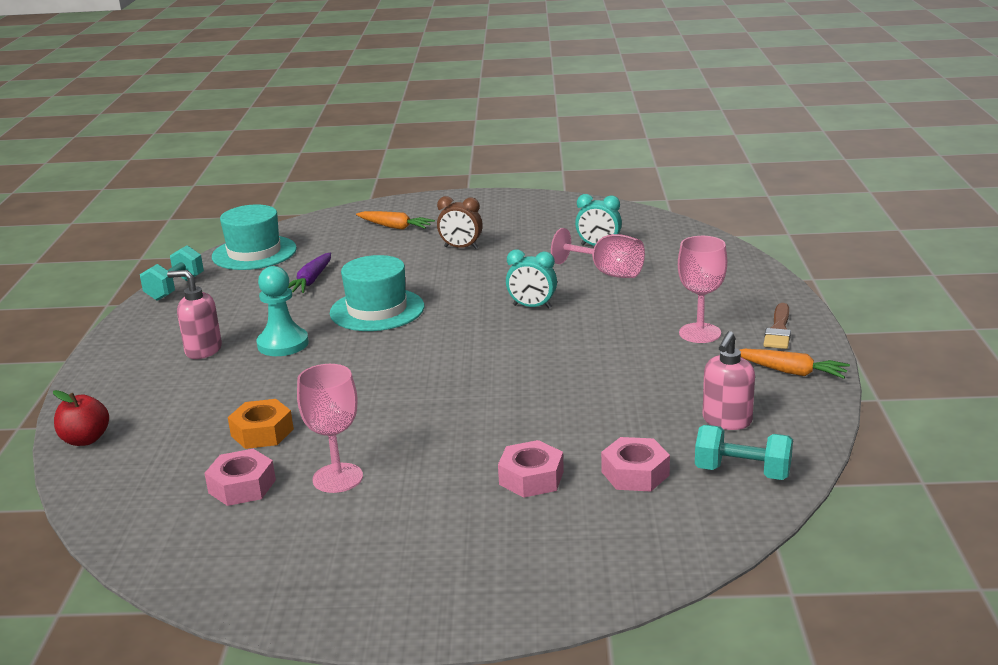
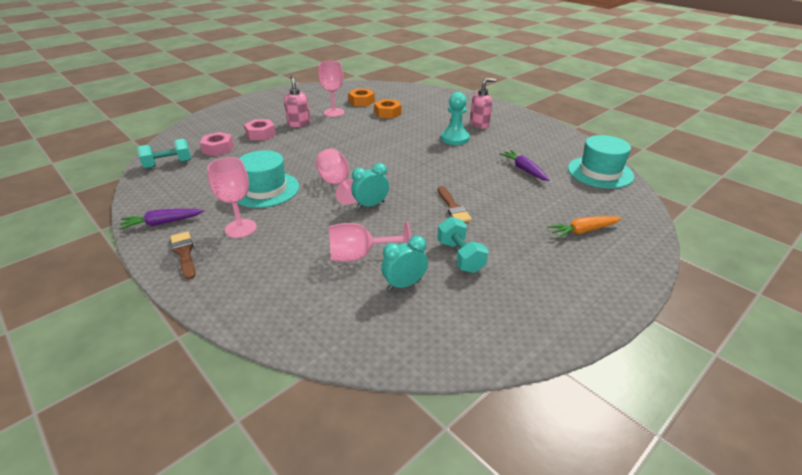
camera: 135 degrees right, 10 degrees up
(85, 440) = (441, 93): red apple -> none
(175, 288) = (571, 140): turquoise dumbbell -> turquoise dumbbell (460, 256)
(242, 486) = (361, 101): pink nut -> orange nut
(377, 310) = (451, 168): turquoise hat -> turquoise hat (265, 189)
(457, 276) = (453, 207): none -> brown brush
(461, 248) = (499, 232): brown clock -> none
(534, 341) = (337, 184): none -> pink goblet
(726, 421) = (188, 182): pink soap dispenser -> pink soap dispenser (299, 123)
(791, 372) = (162, 223): orange carrot -> purple carrot

